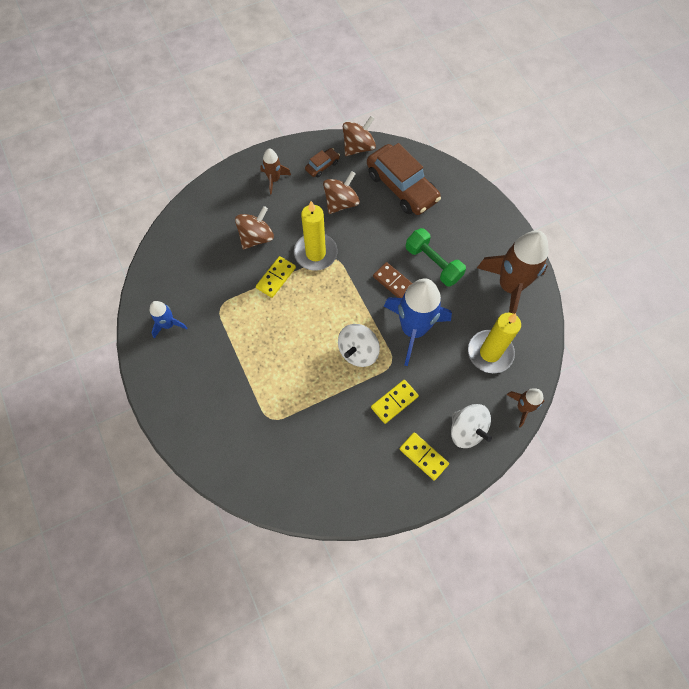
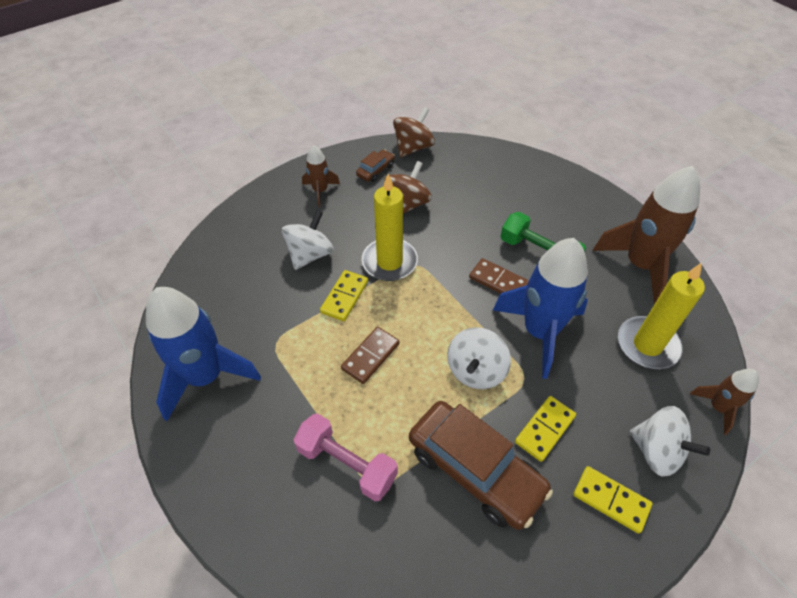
camera: 10 degrees left, 15 degrees down
(168, 324) = (205, 377): blue rocket -> blue rocket, size x2.01
(255, 402) = (347, 464): none -> pink dumbbell
(256, 237) = (310, 254): brown spinning top -> white spinning top
(285, 328) = (370, 356): none -> brown domino
(402, 187) = (475, 179): brown car -> brown car (475, 470)

